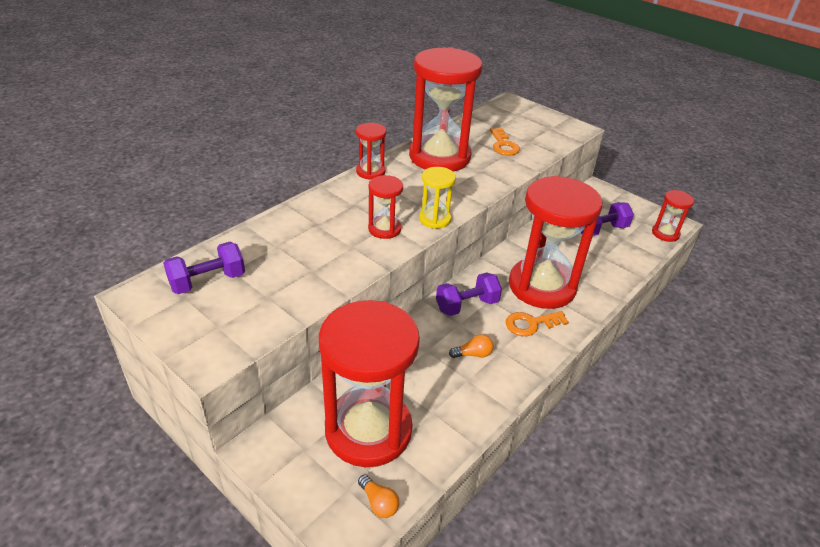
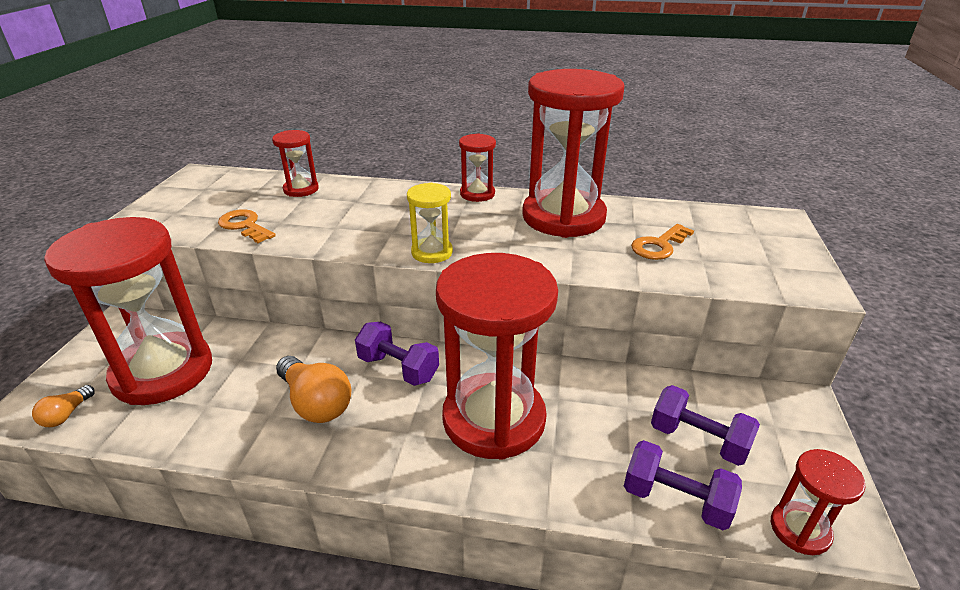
camera: 60 degrees right, 5 degrees down
(208, 281) = (231, 189): purple dumbbell -> purple dumbbell (676, 500)
(384, 229) = (382, 232): red hourglass -> red hourglass (301, 189)
(473, 354) = (316, 403): orange light bulb -> orange light bulb, size x1.90
(531, 324) = (407, 434): orange key -> orange key (245, 226)

